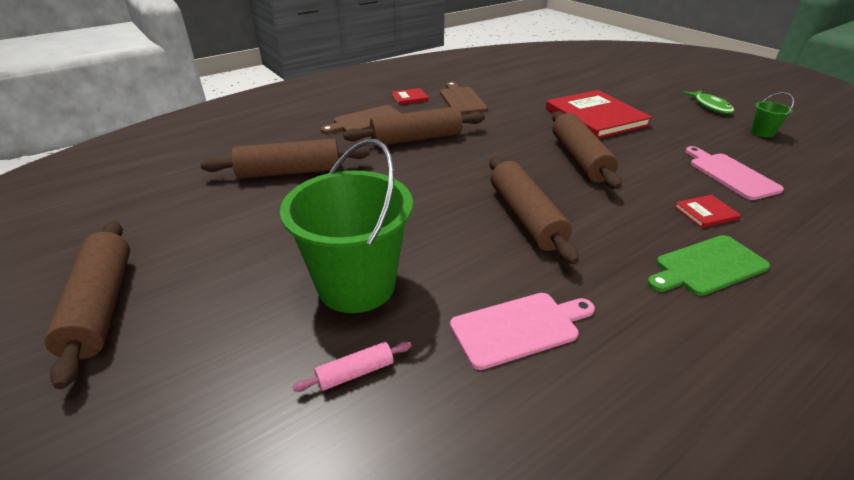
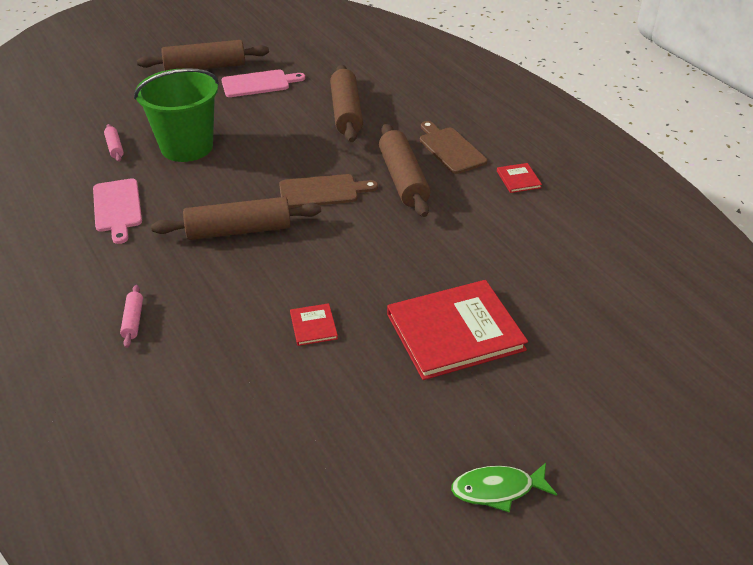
camera: 95 degrees right, 5 degrees up
(461, 100) = (514, 219): brown cutting board -> brown cutting board (322, 191)
(579, 159) = (339, 288): brown rolling pin -> none
(706, 213) = (207, 353): red book -> red book (313, 326)
(707, 266) = (133, 321): green cutting board -> pink rolling pin
(730, 174) = (276, 410): pink cutting board -> pink cutting board (258, 83)
(762, 132) = (389, 511): green bucket -> none

